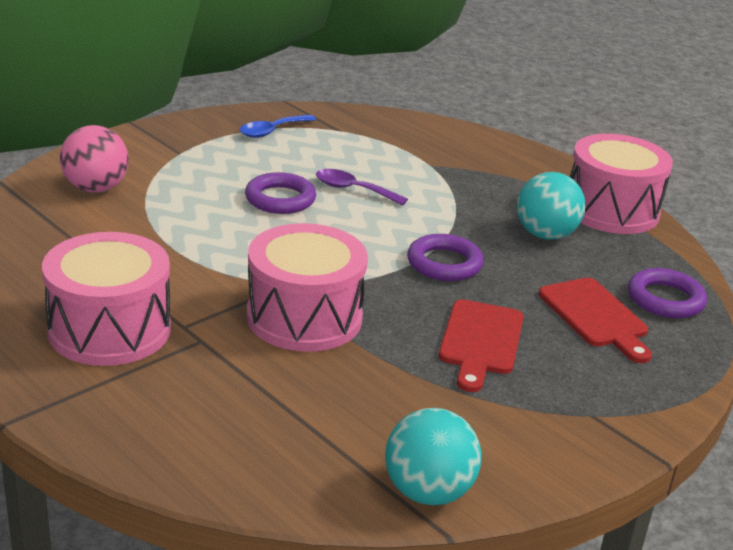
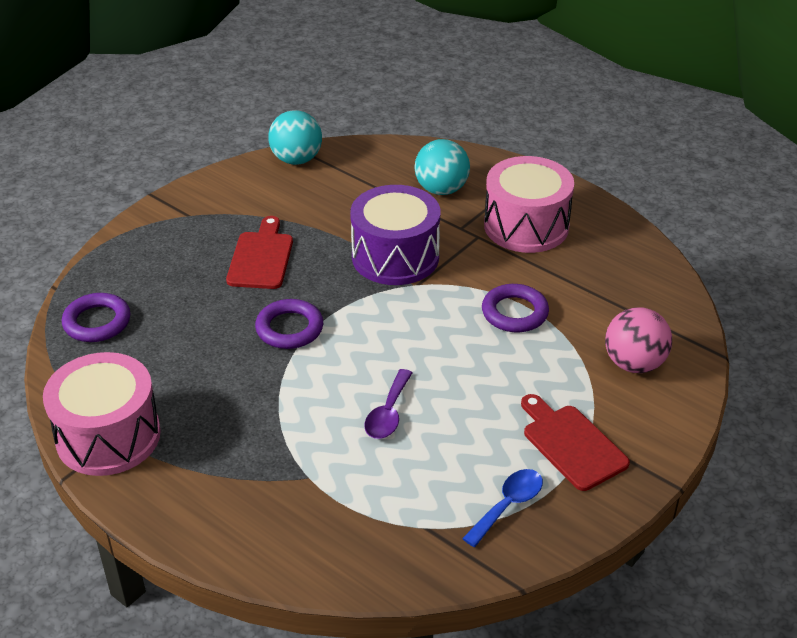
camera: 175 degrees right, 10 degrees up
(280, 199) = (456, 384): purple ring -> purple ring (514, 313)
(304, 317) = (395, 257): pink drum -> purple drum
(353, 190) = (388, 413): purple spoon -> purple spoon turned 90 degrees clockwise
(545, 235) = (189, 383): turquoise ball -> turquoise ball (441, 189)
(595, 316) = (165, 294): red cutting board -> red cutting board (571, 444)

